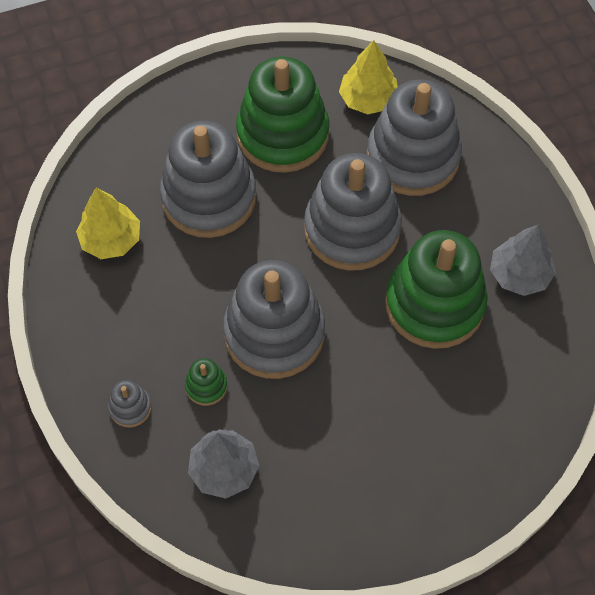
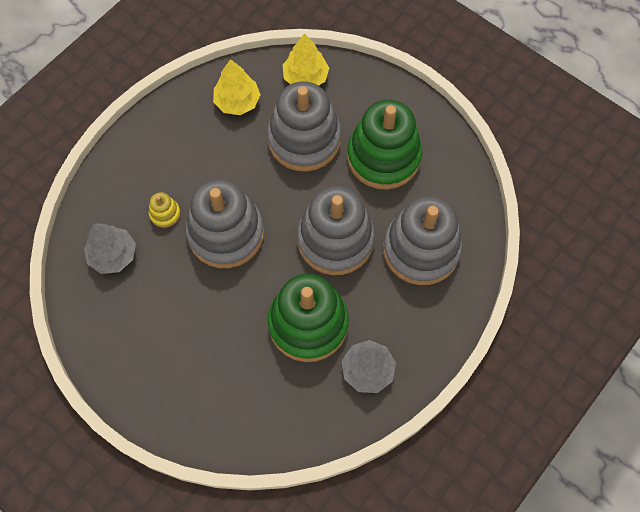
camera: 60 degrees right, 5 degrees up
(130, 408) = (126, 179): grey stacking toy -> none
(206, 386) = (165, 214): green stacking toy -> yellow stacking toy
(368, 99) = (450, 195): yellow tree -> yellow tree (305, 77)

